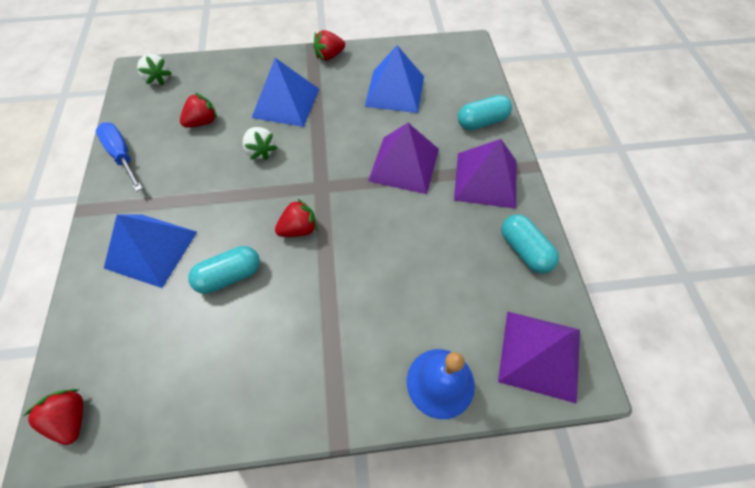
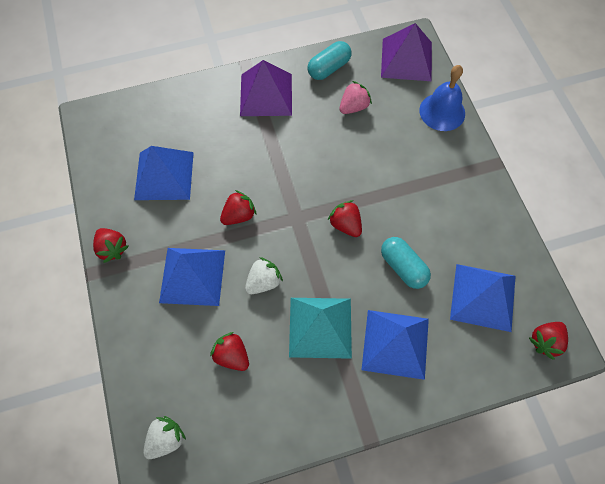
camera: 100 degrees left, 5 degrees up
(122, 156) = (294, 425): blue screwdriver -> none
(159, 357) = (483, 297): none -> blue pyramid
(198, 188) = (320, 327): none -> turquoise pyramid
(337, 140) = (239, 215): none -> red strawberry
(404, 164) = (259, 155): purple pyramid -> none
(459, 267) = (353, 107): none -> pink strawberry
(482, 122) = (199, 100): turquoise capsule -> none

